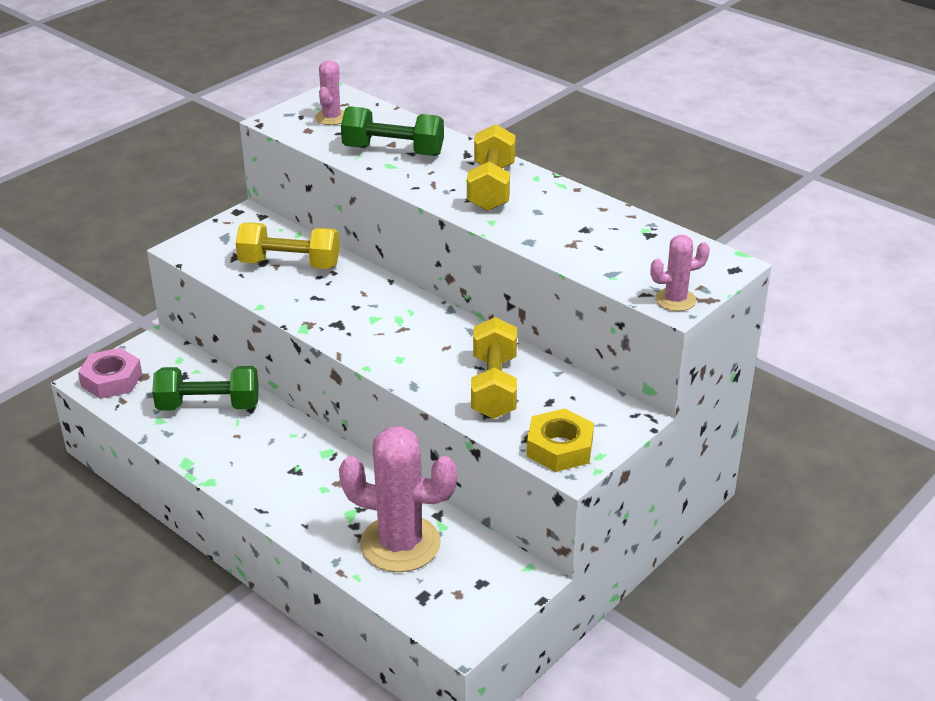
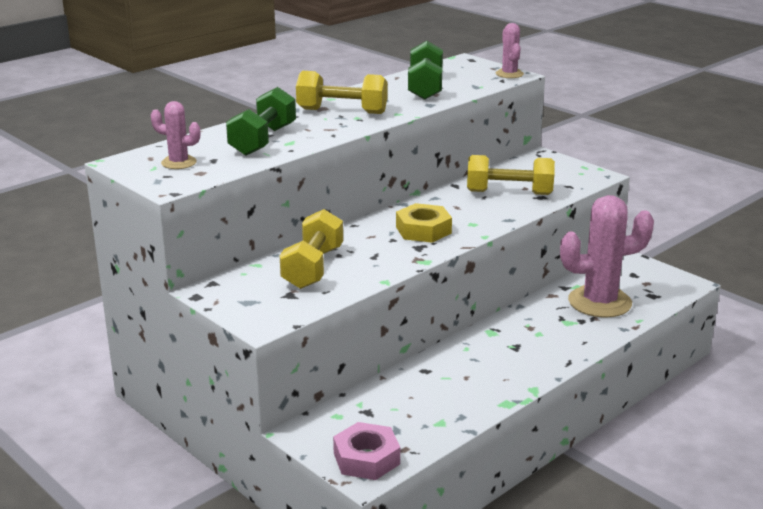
camera: 85 degrees left, 10 degrees down
(208, 406) = (419, 394): green dumbbell -> green dumbbell (425, 87)
(400, 544) = (599, 302): pink cactus -> pink cactus turned 60 degrees clockwise
(559, 448) = (578, 177): yellow nut -> yellow nut (423, 230)

